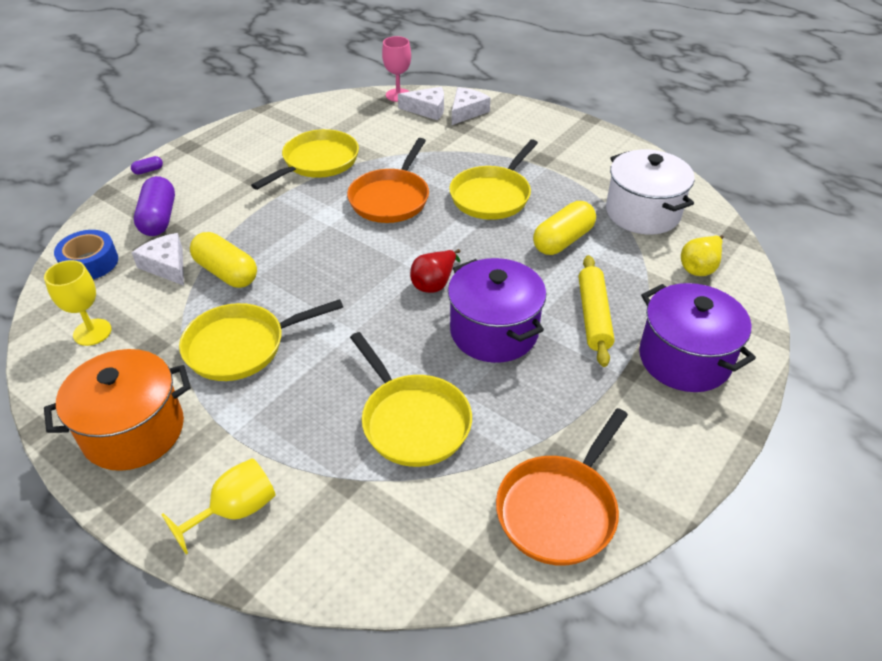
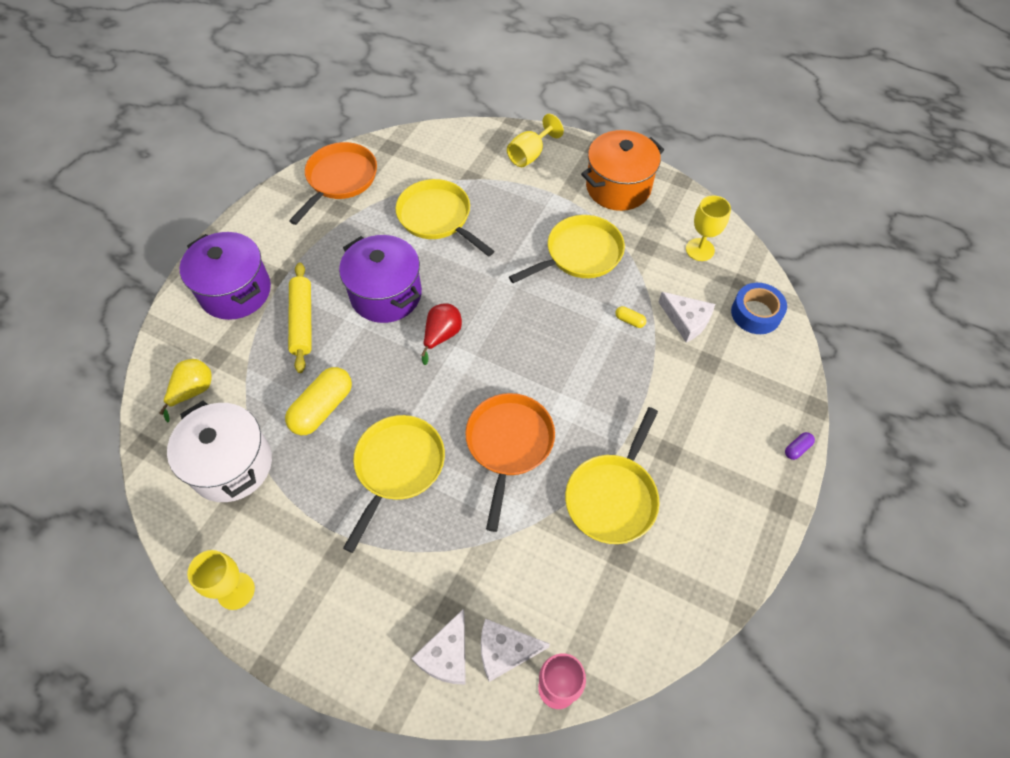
camera: 170 degrees right, 15 degrees up
(159, 218) = (733, 376): purple capsule -> none
(226, 272) = (629, 320): yellow capsule -> yellow capsule, size x0.44
(619, 149) = (236, 591): none -> yellow goblet

